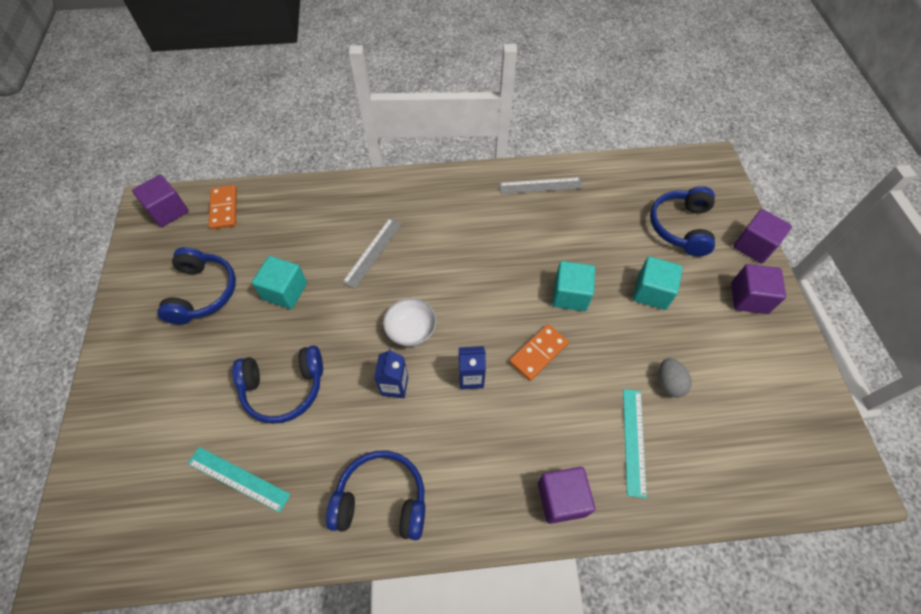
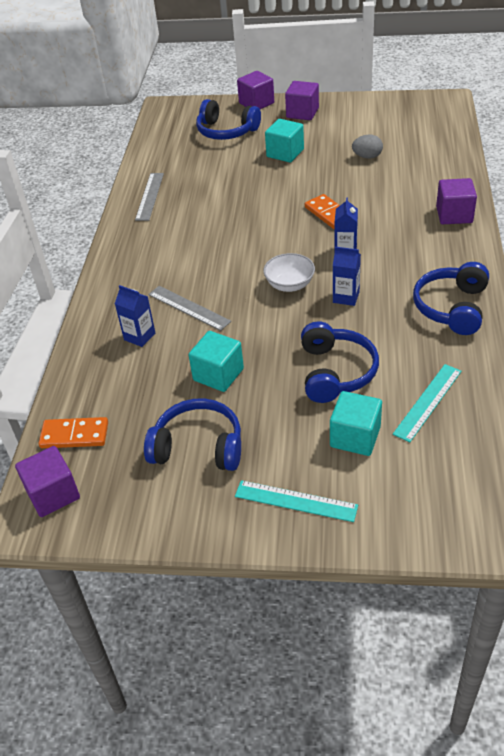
camera: 75 degrees left, 15 degrees down
(334, 224) = (139, 336): none -> blue carton
(570, 295) = (276, 192): turquoise cube -> turquoise cube (355, 437)
(633, 441) = (411, 178): turquoise ruler -> turquoise ruler (295, 501)

